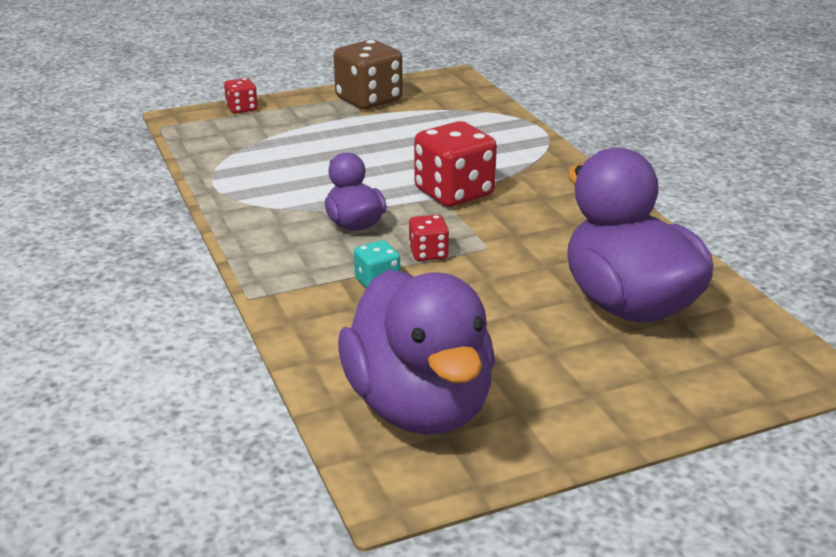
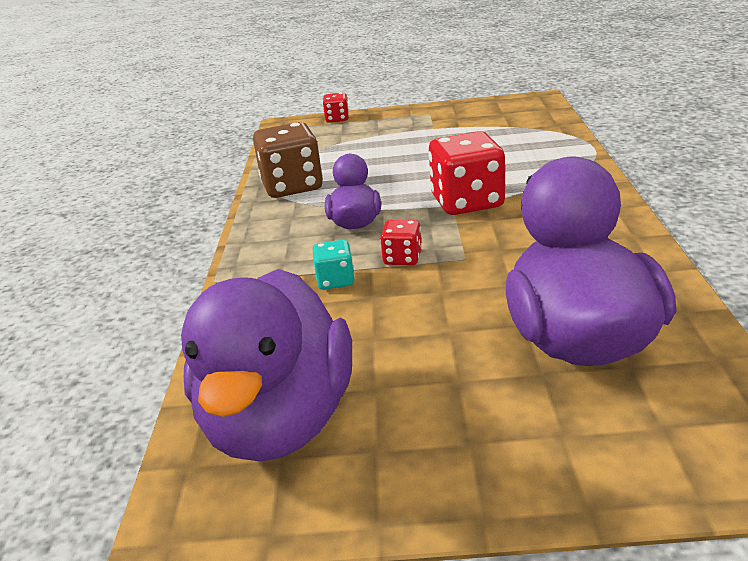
camera: 25 degrees right, 0 degrees up
(369, 100) = (447, 116): brown dice -> brown dice (292, 186)

